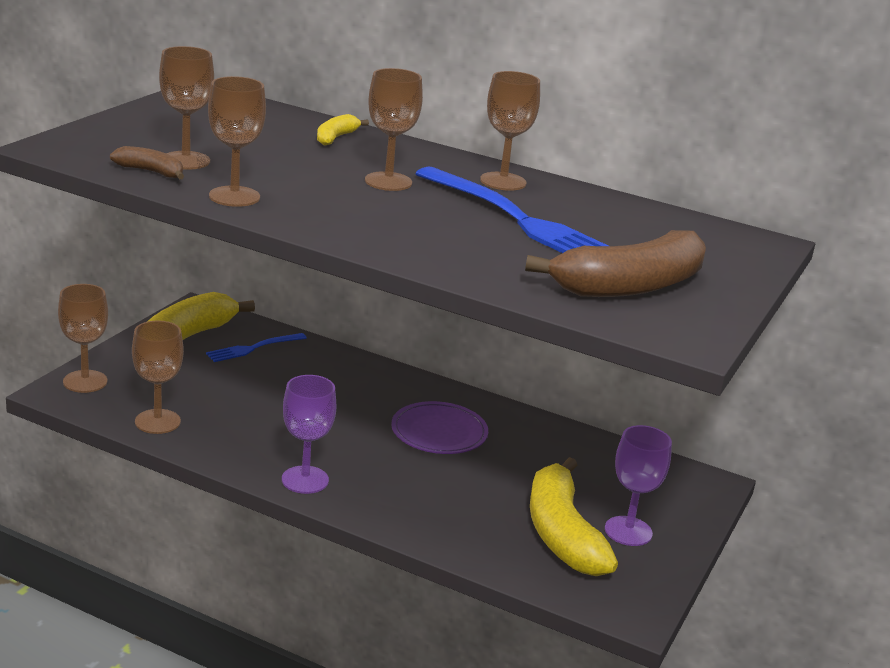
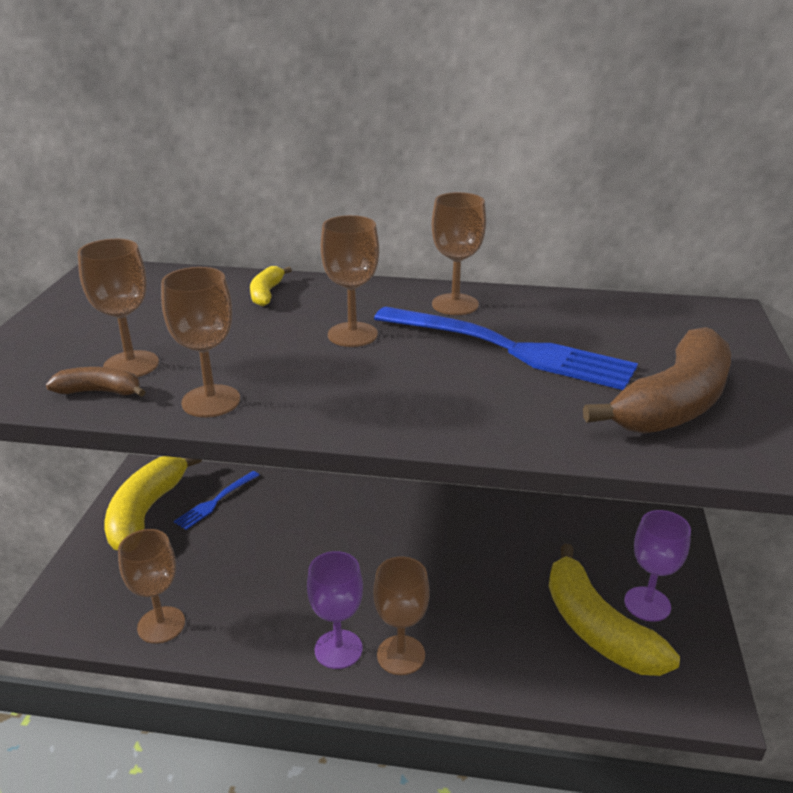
camera: 15 degrees left, 5 degrees up
(85, 381) = (66, 597): brown goblet -> brown goblet (401, 655)
(439, 432) = (428, 545): purple plate -> none

